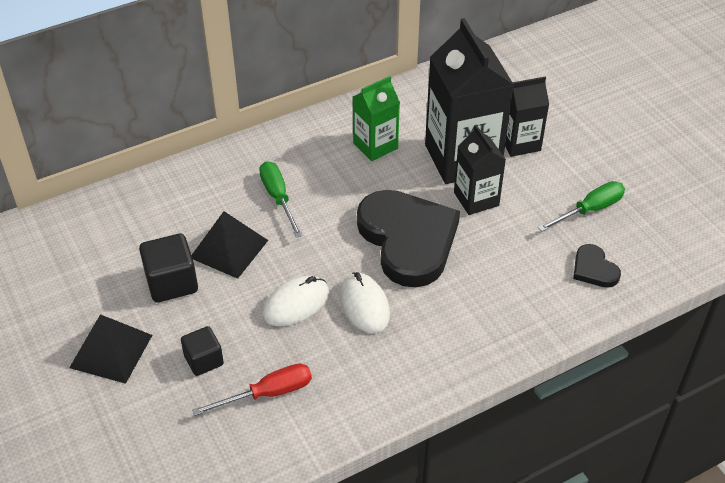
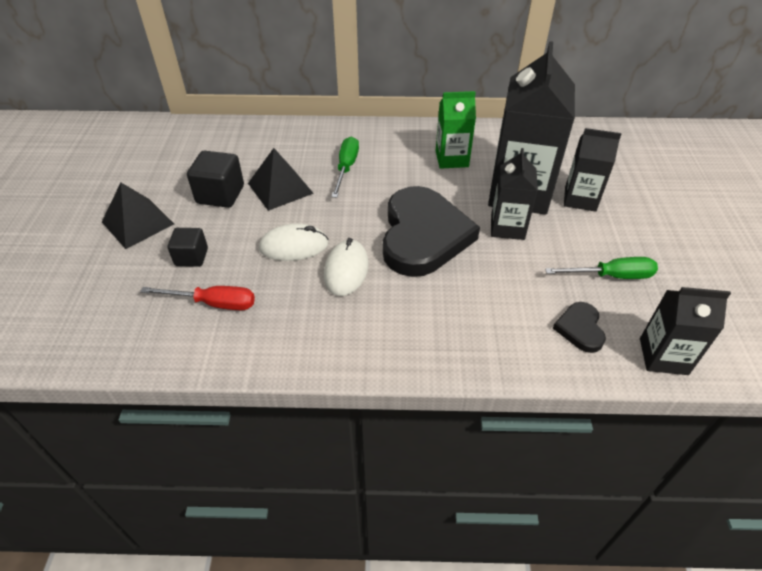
camera: 30 degrees right, 0 degrees up
(667, 264) = (663, 356): none -> black carton

